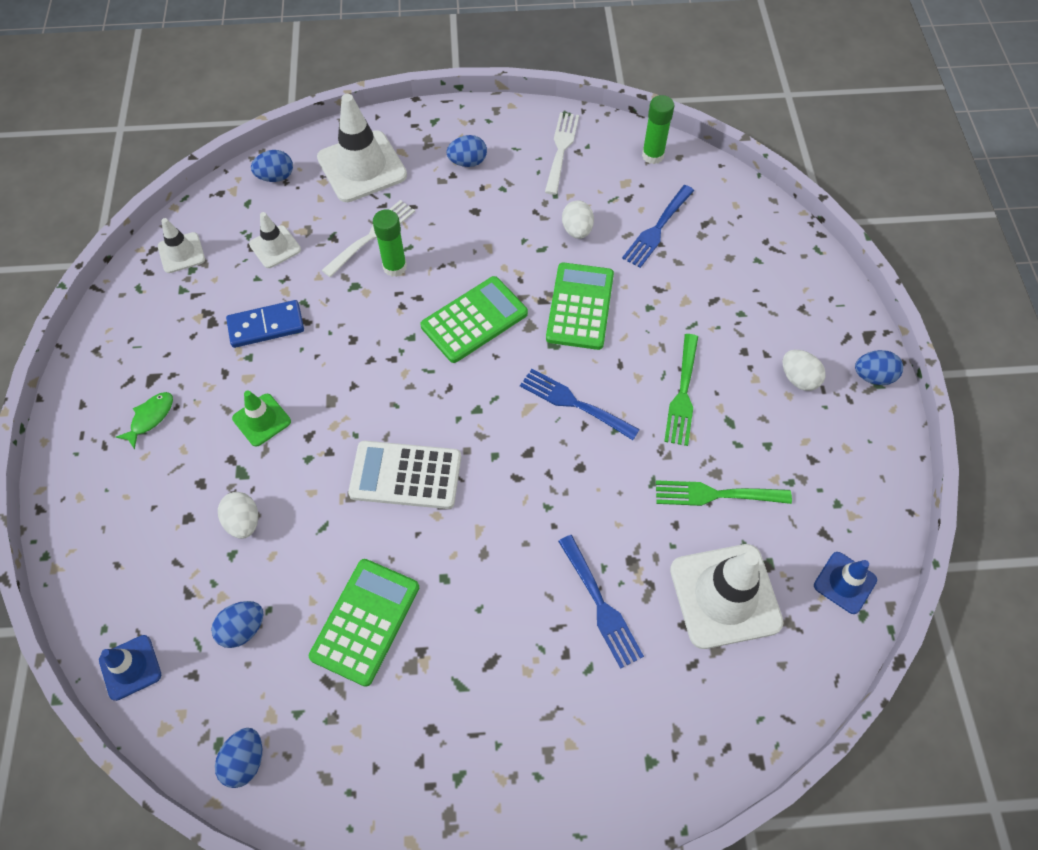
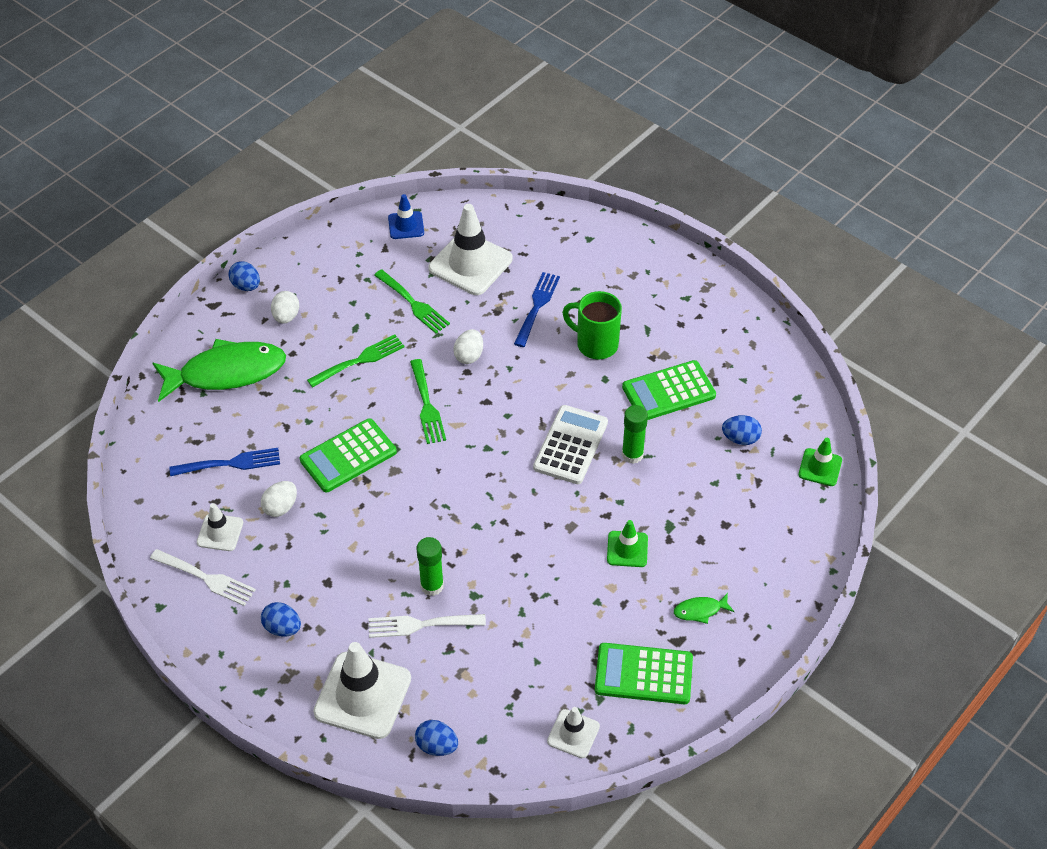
camera: 135 degrees left, 10 degrees down
(130, 667) = (820, 467): blue traffic cone -> green traffic cone
(243, 522) = (692, 495): white egg -> white egg (469, 355)
(245, 761) = (788, 379): blue egg -> none
(266, 326) = (564, 615): blue domino -> none
(275, 247) = (499, 677): white traffic cone -> white traffic cone (220, 532)
(405, 475) = (570, 445): white calculator -> white calculator turned 120 degrees counterclockwise
(474, 320) = (423, 503): green calculator -> green calculator (643, 674)
(494, 612) = (595, 344): none -> green mug
(561, 150) = (206, 578): white fork -> white fork turned 120 degrees counterclockwise
(574, 403) = (427, 405): blue fork -> green fork
(652, 155) = (154, 517): green glue stick -> green glue stick (632, 454)
(766, 290) = (226, 373): none -> green fish

